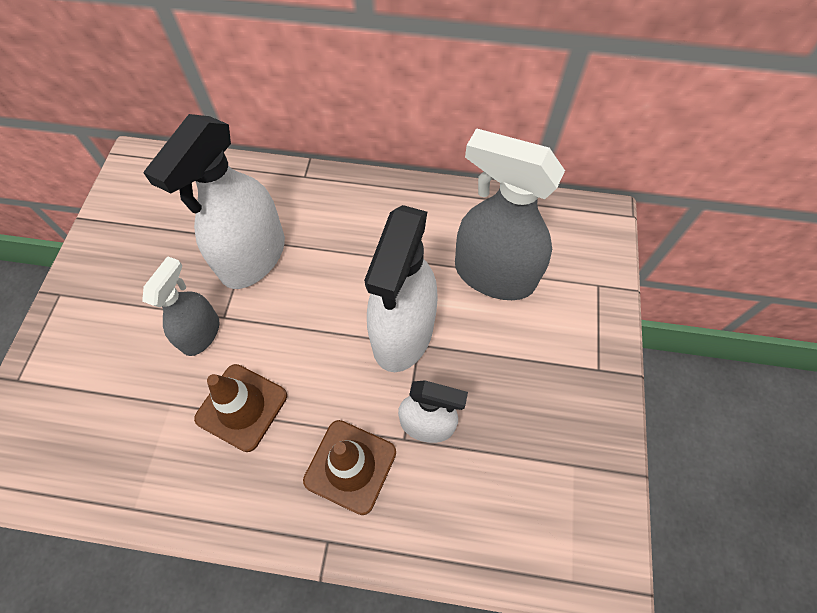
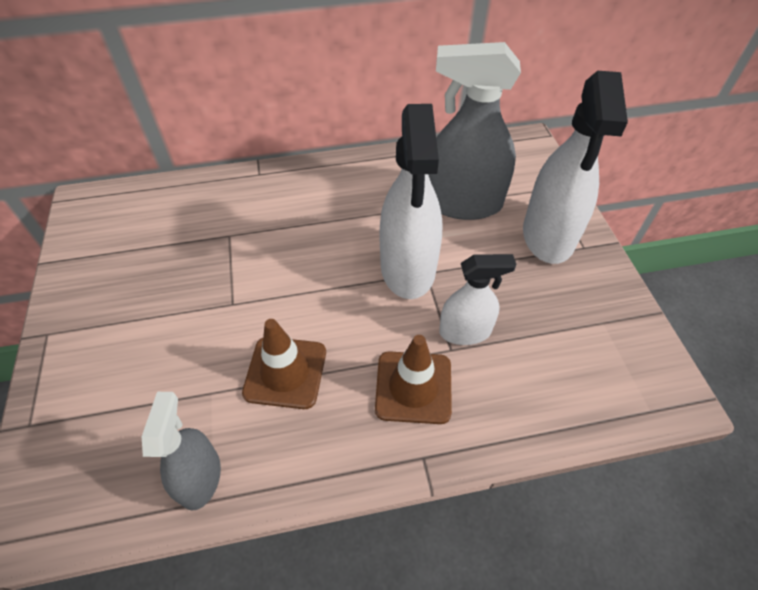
camera: 20 degrees left, 10 degrees down
(201, 333) = (215, 324): grey spray bottle -> grey spray bottle (200, 478)
(253, 257) = (239, 248): white spray bottle -> white spray bottle (548, 236)

